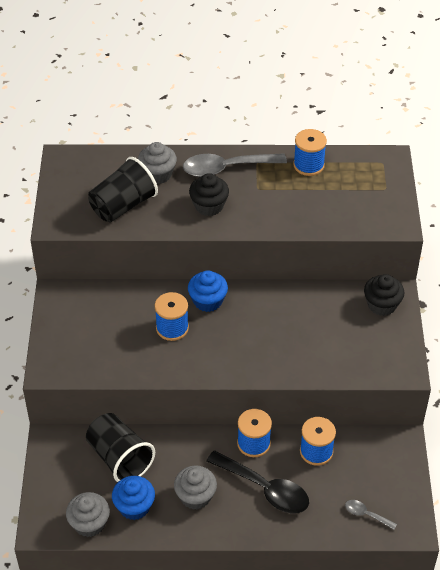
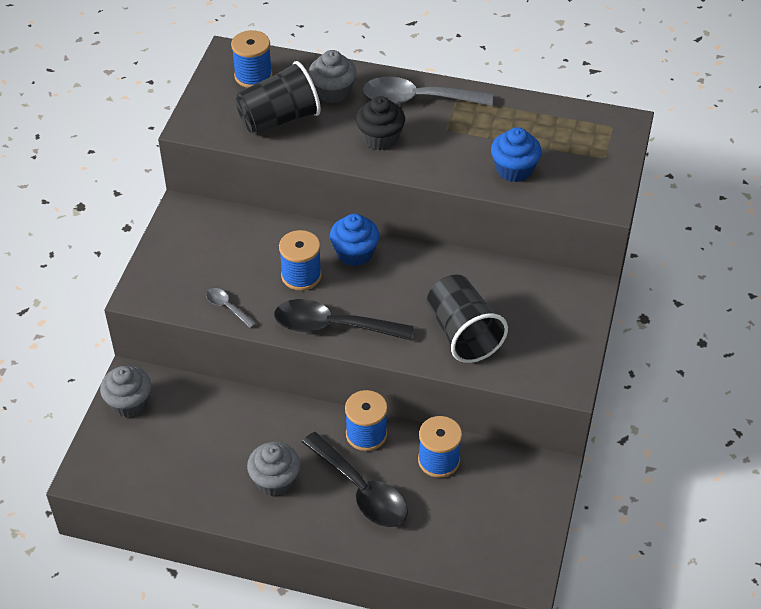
camera: 15 degrees right, 0 degrees up
(89, 523) = (141, 483): grey cupcake -> grey cupcake (129, 403)
(119, 458) = (202, 416): black cup -> black cup (463, 333)
(134, 506) = (199, 476): blue cupcake -> blue cupcake (514, 169)
(211, 364) = (332, 326): none -> black spoon
(308, 165) = (519, 113): blue spool -> blue spool (253, 76)
(366, 514) = (474, 549): grey spoon -> grey spoon (227, 307)
(382, 305) = (566, 299): black cupcake -> none

